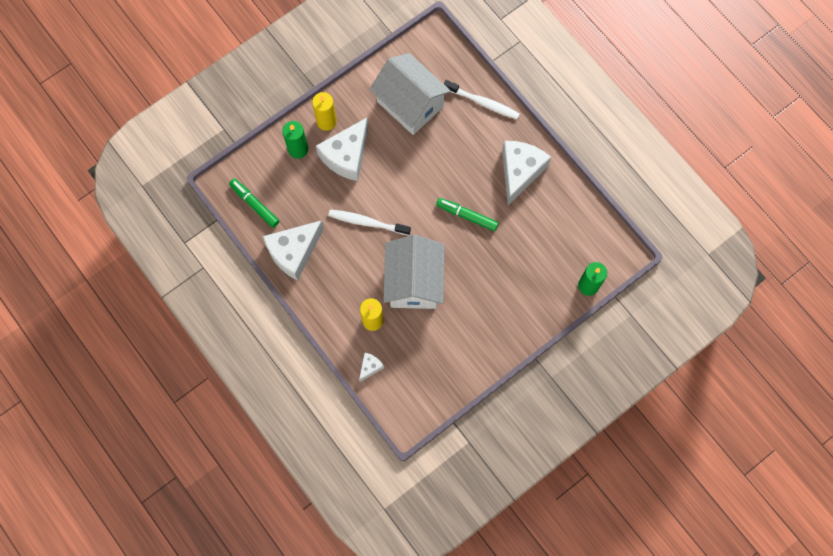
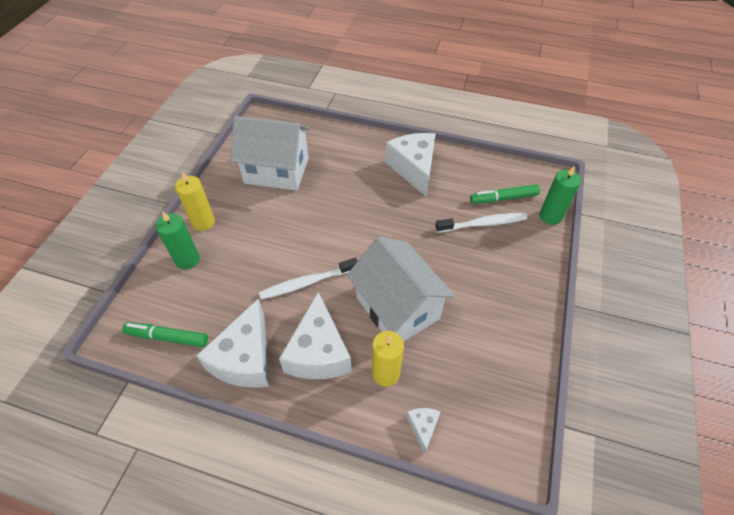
camera: 35 degrees left, 20 degrees down
(346, 156) = (244, 239): white cheese -> white cheese (318, 352)
(467, 216) = (398, 223): green marker -> green marker (503, 198)
(483, 102) = (340, 139): white toothbrush -> white toothbrush (483, 224)

